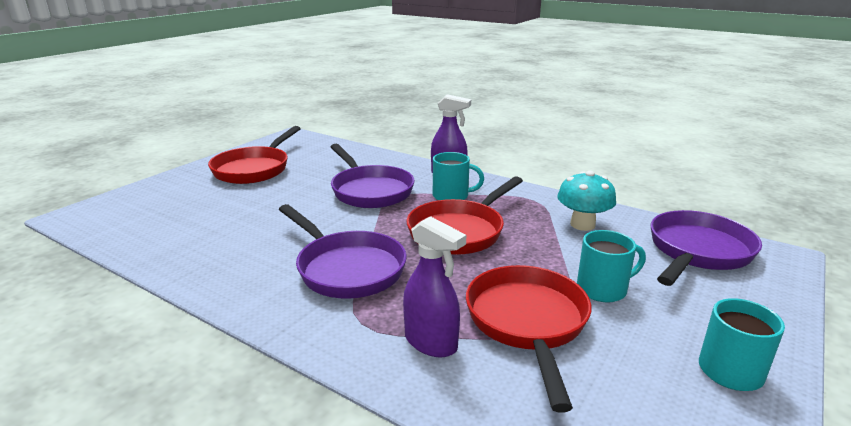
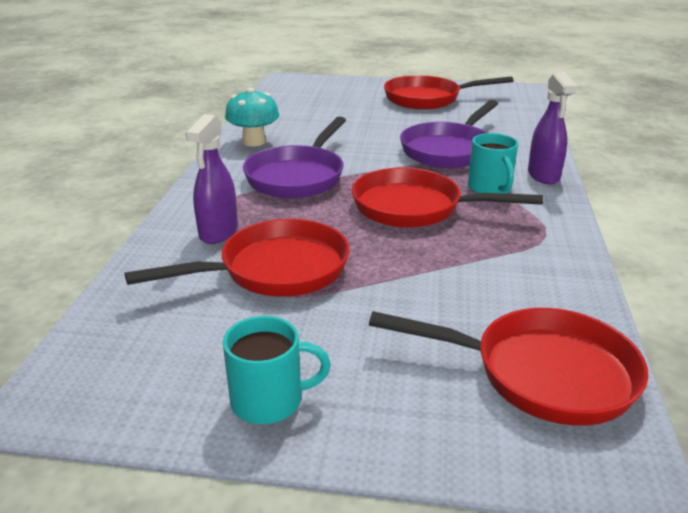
camera: 65 degrees right, 5 degrees up
(582, 225) = (517, 275): turquoise mushroom -> turquoise mushroom (254, 142)
(603, 289) = (371, 305): turquoise mug -> none
(697, 252) = (541, 373): purple pan -> red pan

